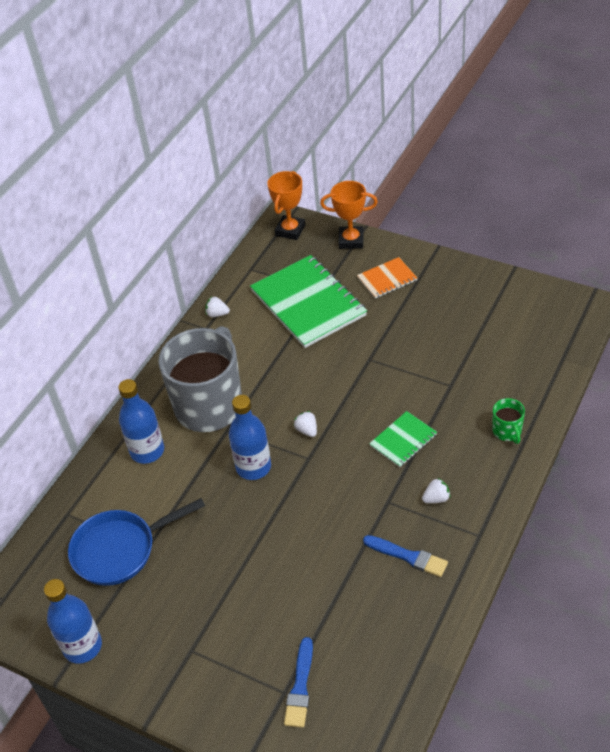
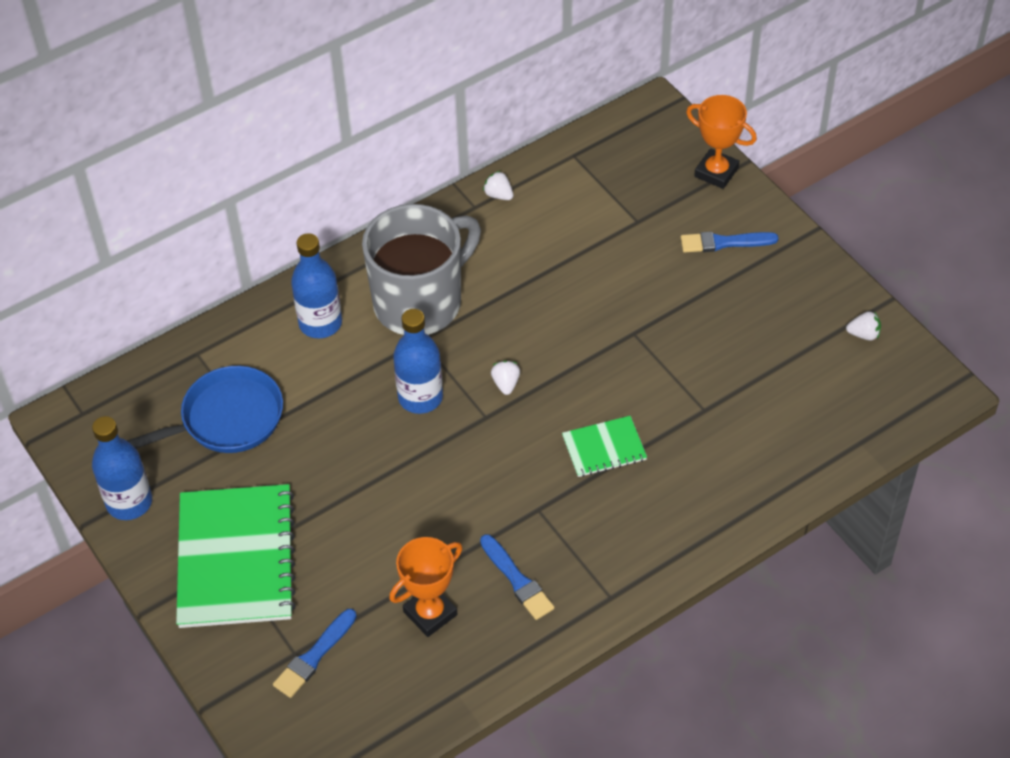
camera: 25 degrees right, 5 degrees up
(120, 550) = (226, 419): blue pan -> blue pan turned 150 degrees clockwise
(290, 230) = (653, 126): orange trophy -> orange trophy (430, 613)
(308, 303) = (611, 230): green notebook -> green notebook (236, 558)
(387, 279) = (724, 242): orange notebook -> blue brush
(436, 498) = (593, 532): white strawberry -> white strawberry (863, 334)
(507, 431) = (729, 496): green mug -> none

